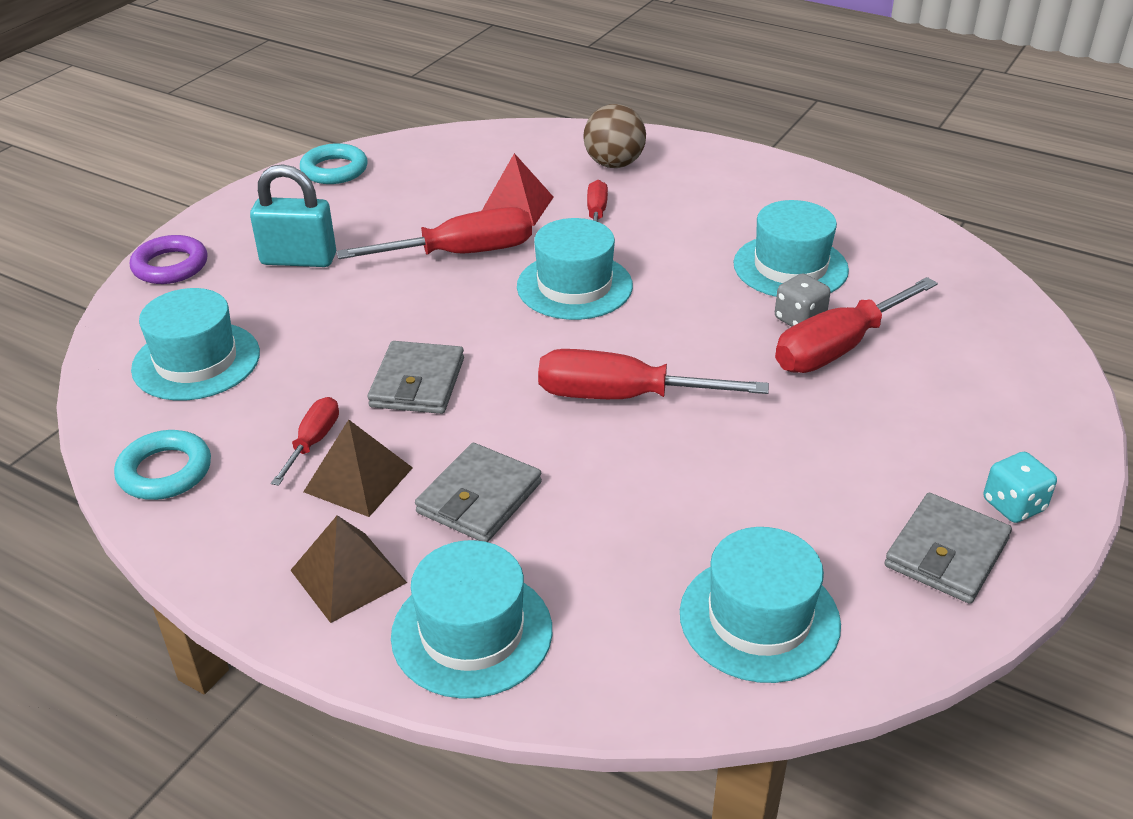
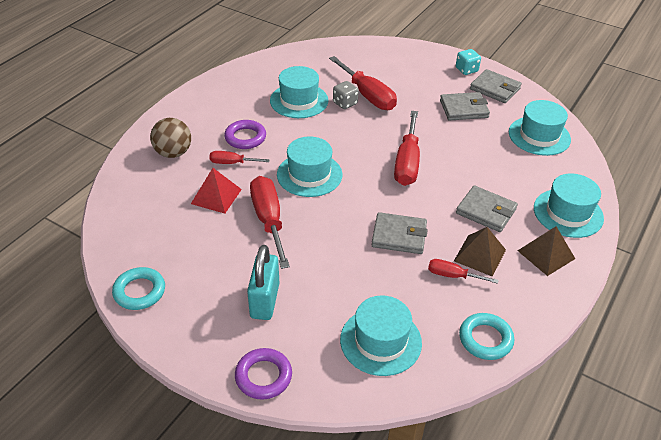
camera: 90 degrees left, 5 degrees up
(665, 220) = (245, 137): none -> purple ring
(835, 489) = (464, 109): none -> grey wallet

